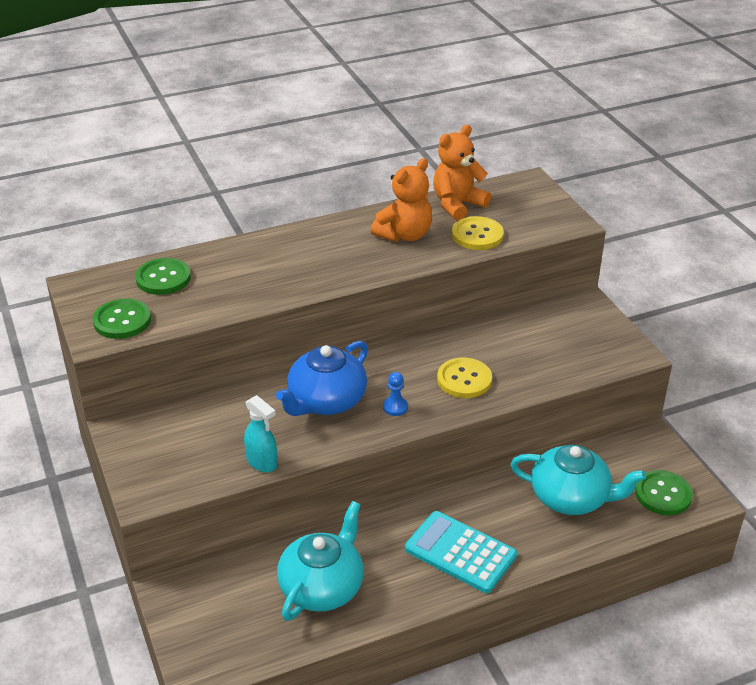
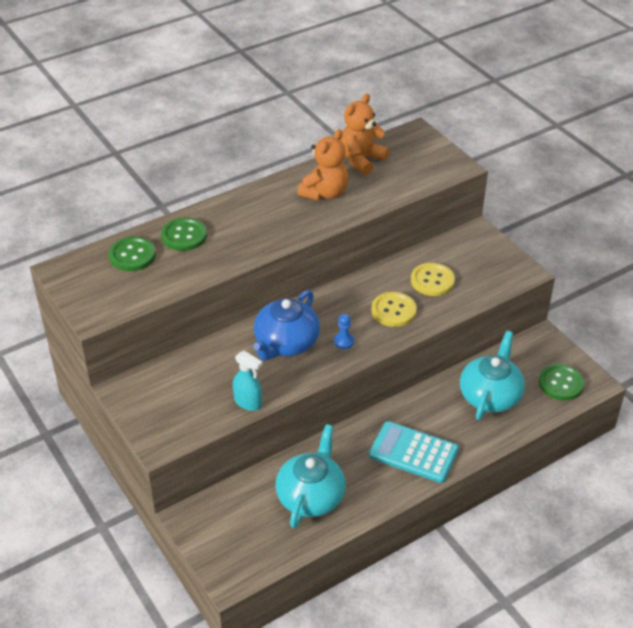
camera: 10 degrees left, 5 degrees up
(122, 321) = (110, 298): green button -> green button (184, 236)
(477, 235) = (385, 186): yellow button -> yellow button (432, 281)
(571, 497) = (490, 395): turquoise teapot -> turquoise teapot turned 75 degrees counterclockwise

